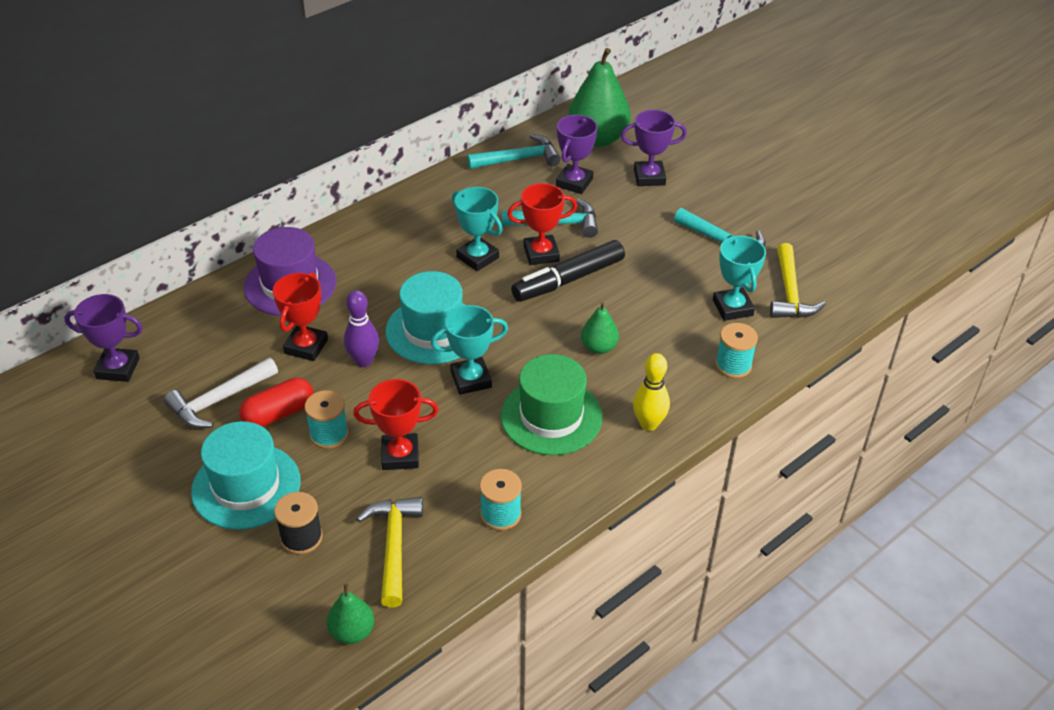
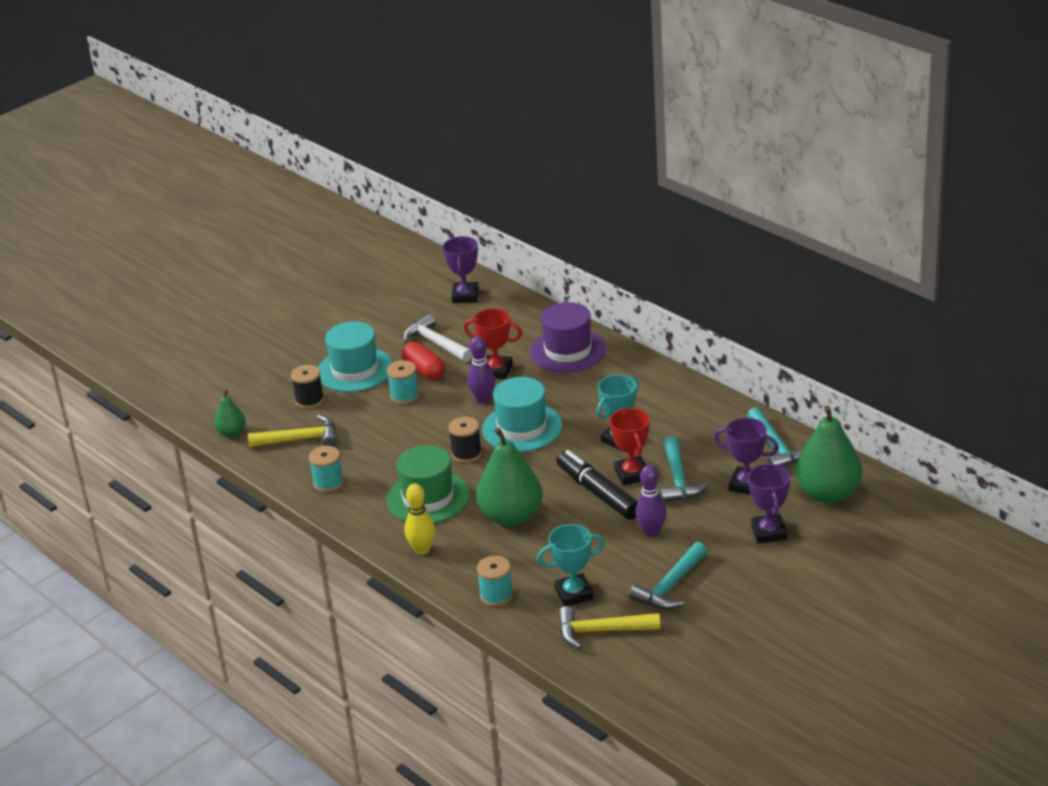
camera: 90 degrees right, 10 degrees down
(400, 455) = (384, 430): red trophy -> none
(471, 379) = (466, 453): turquoise trophy -> black spool
(599, 347) = (511, 517): green pear -> green pear, size x1.97
(639, 248) = (651, 532): none -> purple bowling pin

